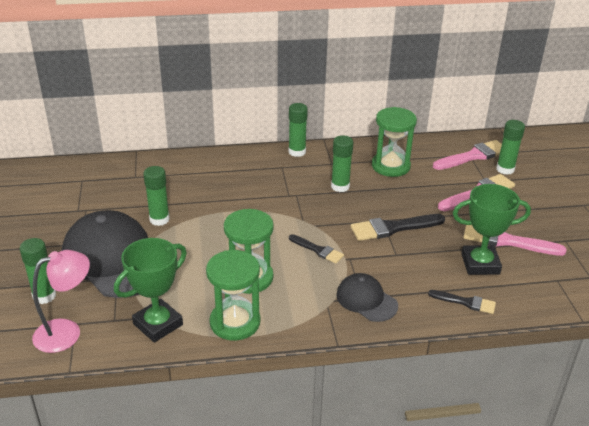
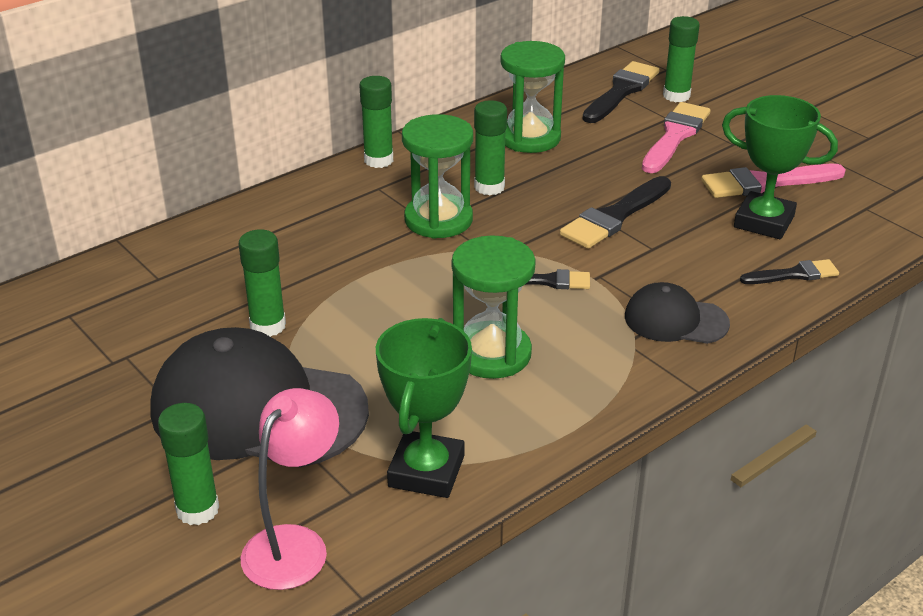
camera: 30 degrees left, 0 degrees up
(235, 322) = (534, 421): green hourglass -> green hourglass (438, 220)
(473, 156) = (621, 91): pink brush -> black brush
(480, 264) = (764, 222): green trophy -> green trophy turned 60 degrees clockwise

